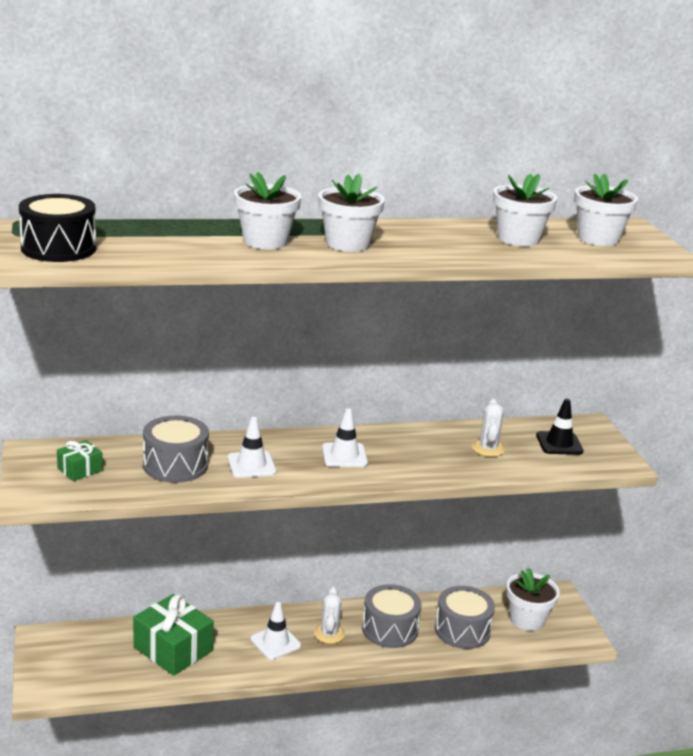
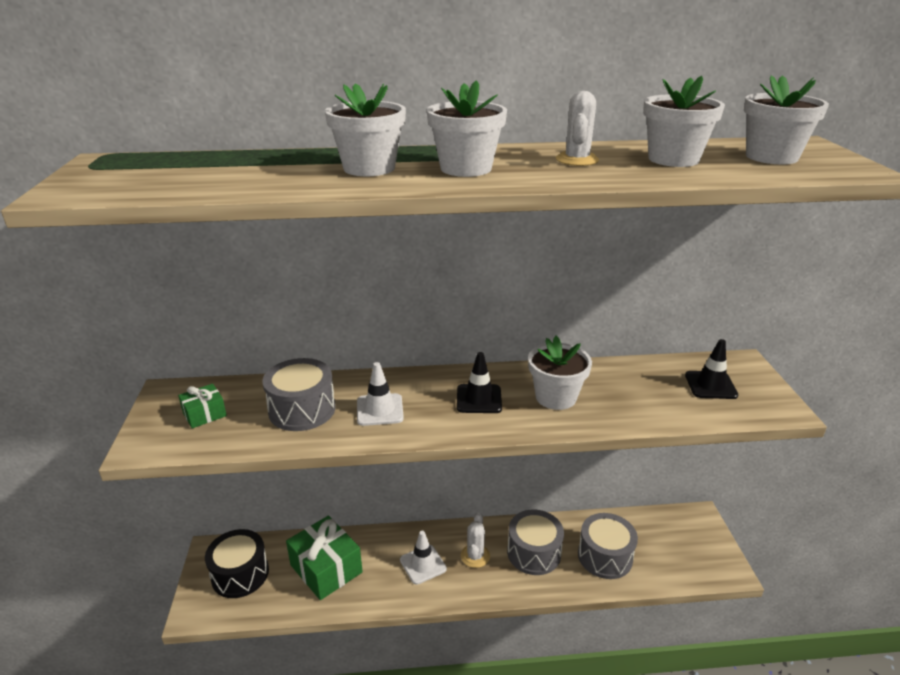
camera: 10 degrees right, 5 degrees up
(58, 248) = (122, 180): black drum -> black drum (240, 574)
(344, 455) = (479, 399): white traffic cone -> black traffic cone
(488, 449) = (633, 391): white cactus -> white cactus (577, 160)
(527, 619) = (669, 545): white flower pot -> white flower pot (555, 397)

